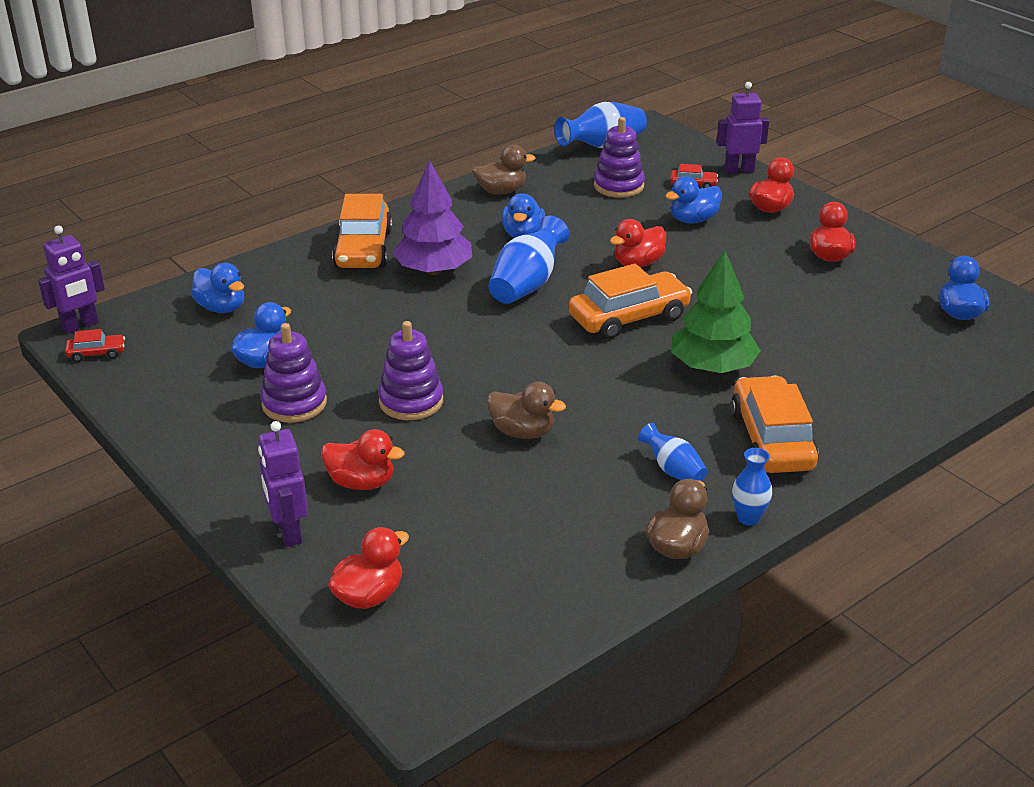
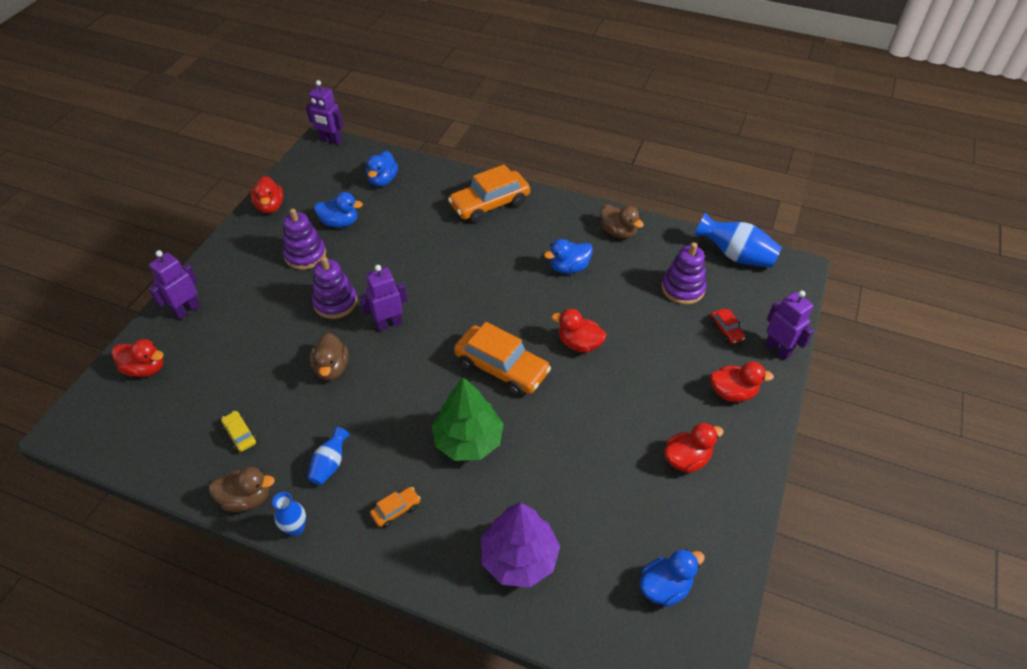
camera: 60 degrees right, 15 degrees up
(96, 353) = (309, 159): red car -> none
(361, 482) = (244, 318): red duck -> red duck (270, 206)
(434, 270) = (489, 246): purple tree -> purple tree (519, 557)
(489, 372) = (388, 324): none -> purple robot
(527, 285) = (505, 297): blue vase -> none
(569, 531) = (240, 434): none -> yellow car
(693, 220) = (670, 351): blue duck -> none
(771, 440) = (396, 510): orange car -> orange car, size x0.45

